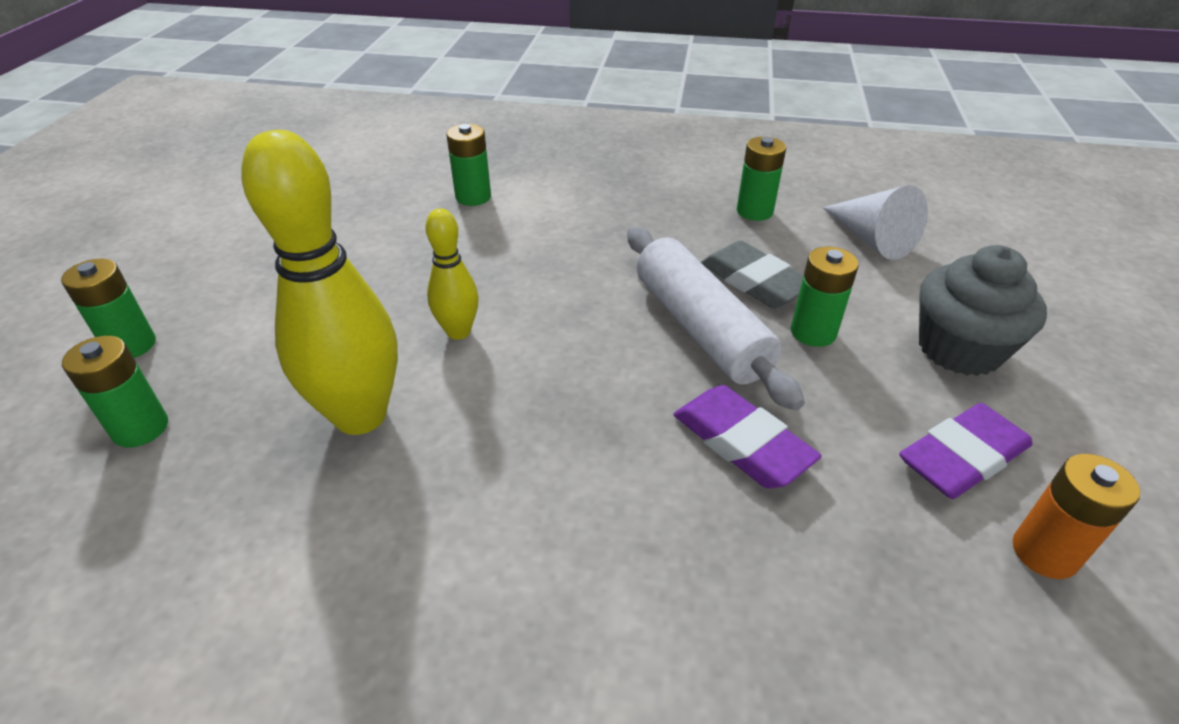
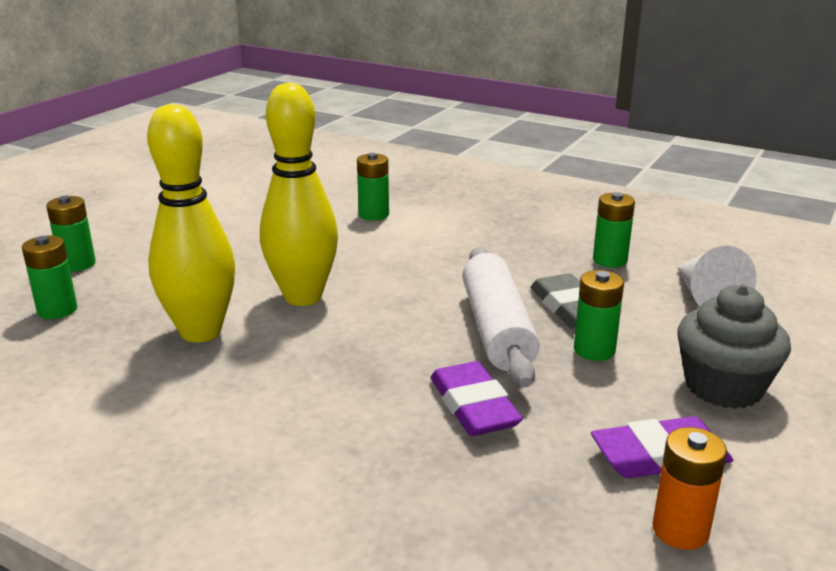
camera: 20 degrees right, 15 degrees down
(458, 332) = (303, 297): yellow bowling pin -> yellow bowling pin, size x1.90

